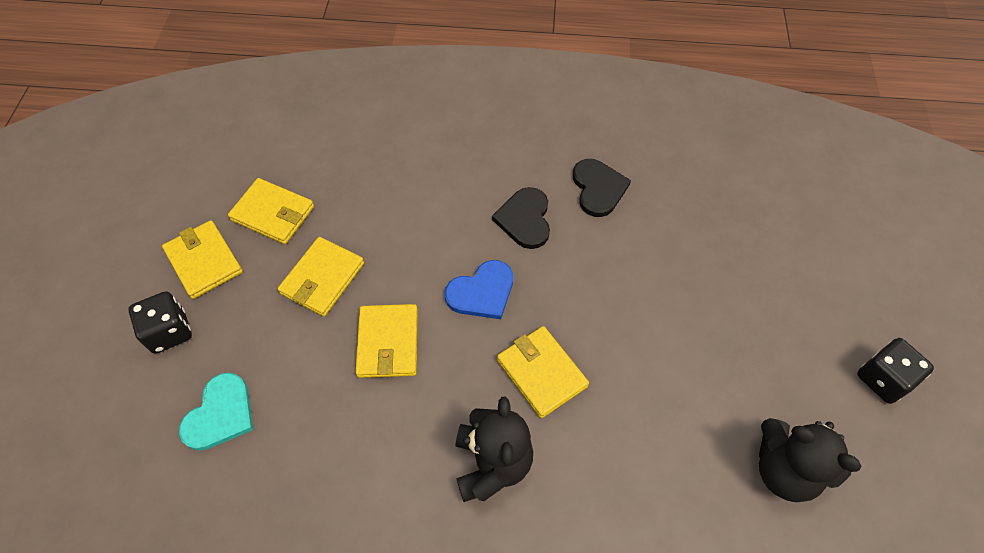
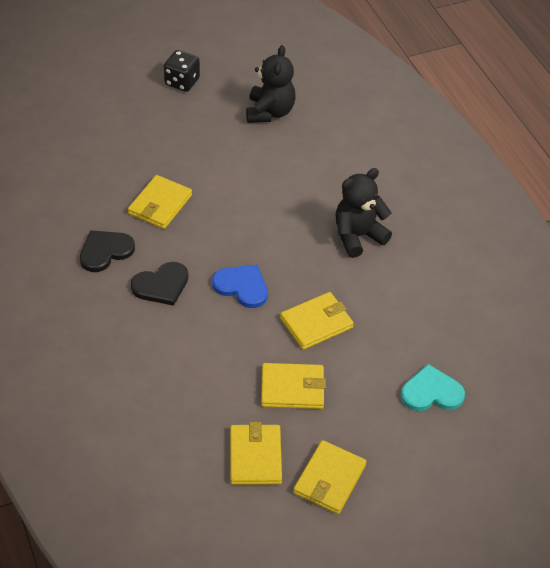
camera: 120 degrees left, 10 degrees down
(169, 331) = (399, 463): black dice -> none
(541, 373) = (282, 233): yellow wallet -> yellow wallet (160, 204)

